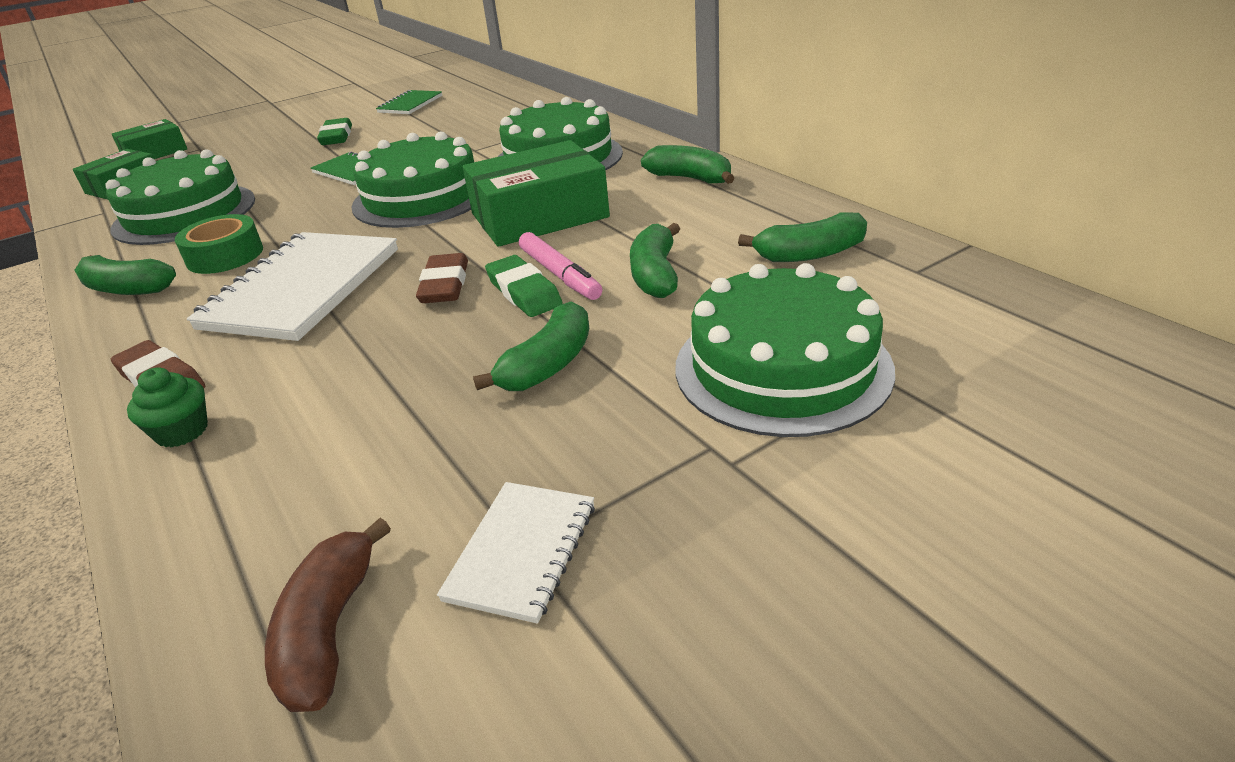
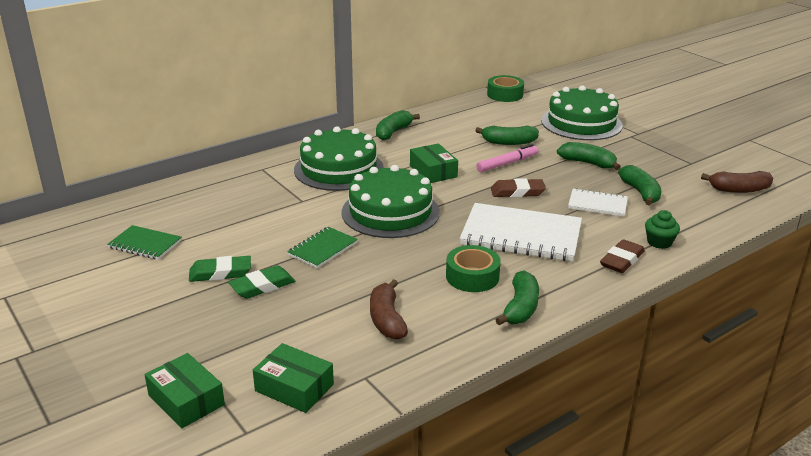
camera: 95 degrees left, 5 degrees down
(185, 214) = (387, 319): green cake -> brown banana
(522, 552) = (692, 163): white notebook -> white notebook (597, 204)
(524, 292) = (525, 171): green eraser -> green eraser (262, 286)
(539, 215) = (433, 171): green box -> green box, size x0.60
(810, 254) = (491, 112): green banana -> green banana (640, 192)
(927, 267) = (505, 95): none -> green tape

